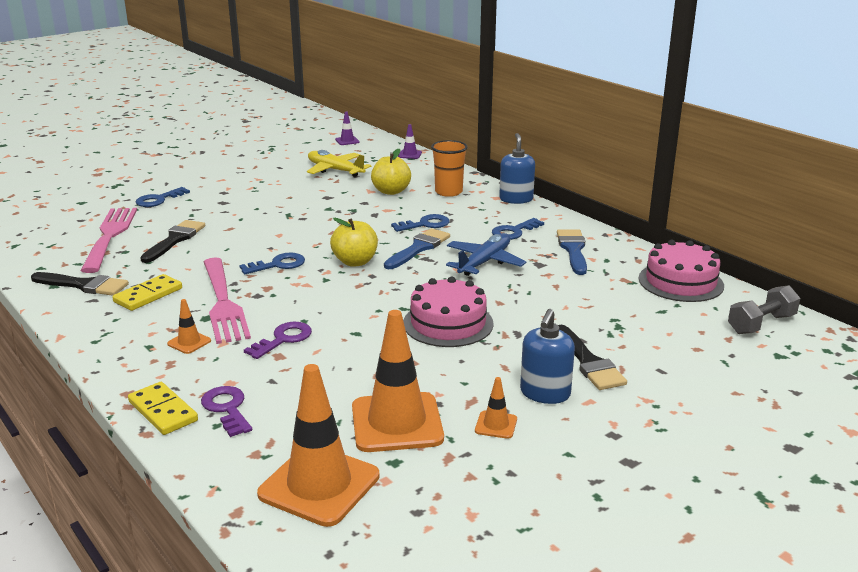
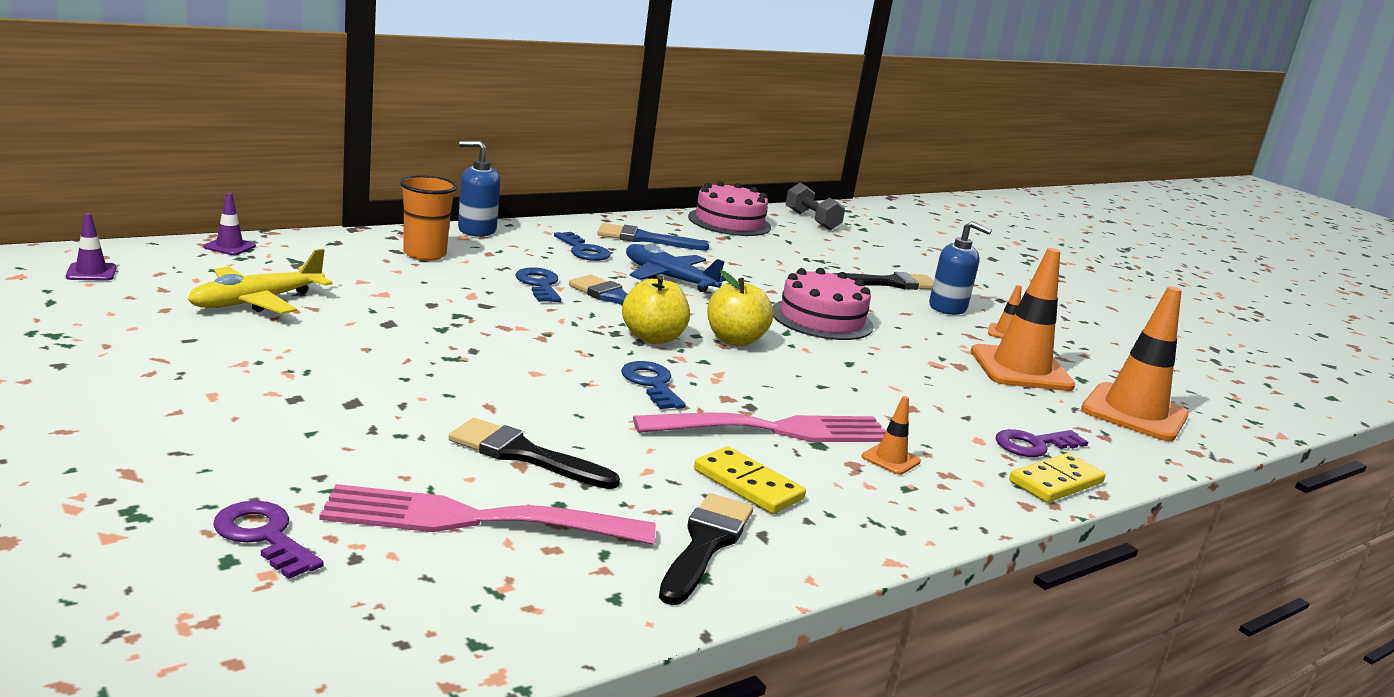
camera: 90 degrees left, 5 degrees down
(159, 200) = (288, 463): blue key -> none
(283, 339) = (871, 402): purple key -> purple key (264, 536)
(391, 191) = (396, 282): yellow apple -> yellow apple (734, 340)

